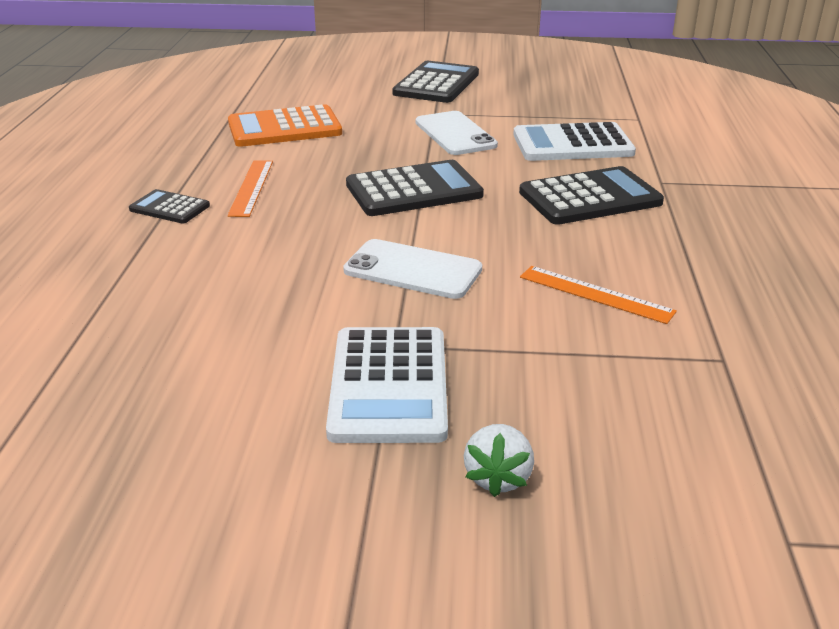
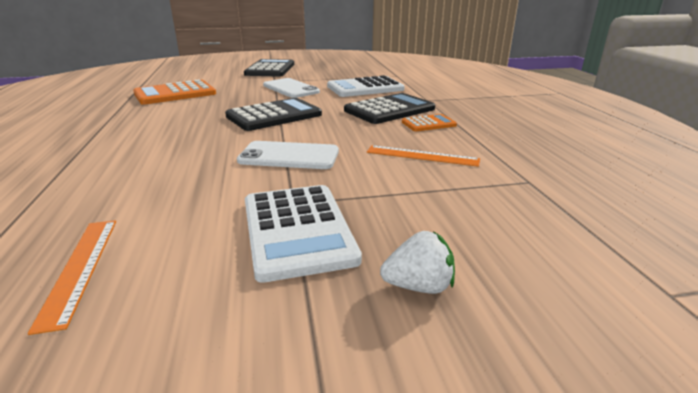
camera: 15 degrees left, 5 degrees down
(169, 208) = (91, 140): black calculator -> none
(251, 187) = (156, 124): orange ruler -> orange ruler (80, 268)
(498, 477) = (418, 286): white strawberry -> white strawberry turned 90 degrees counterclockwise
(637, 234) = (428, 124): none -> orange calculator

